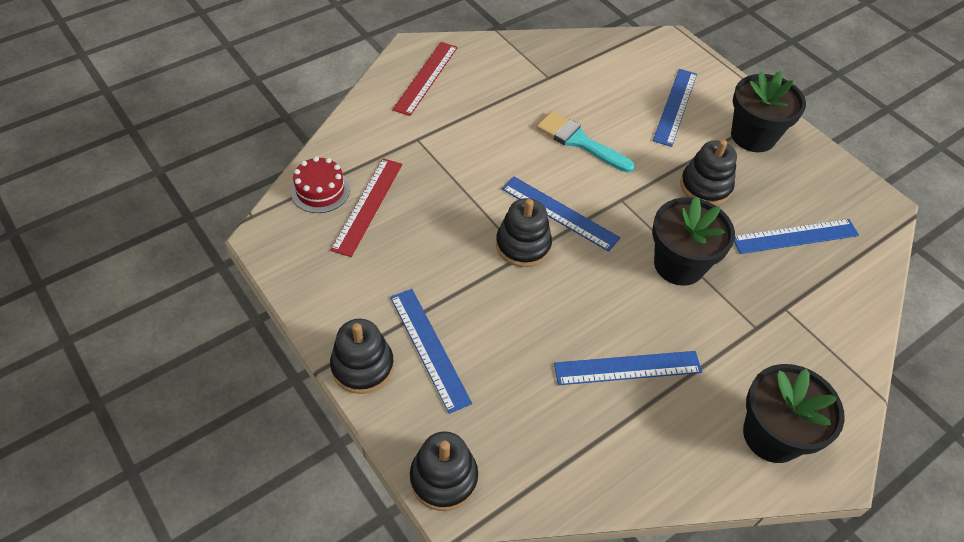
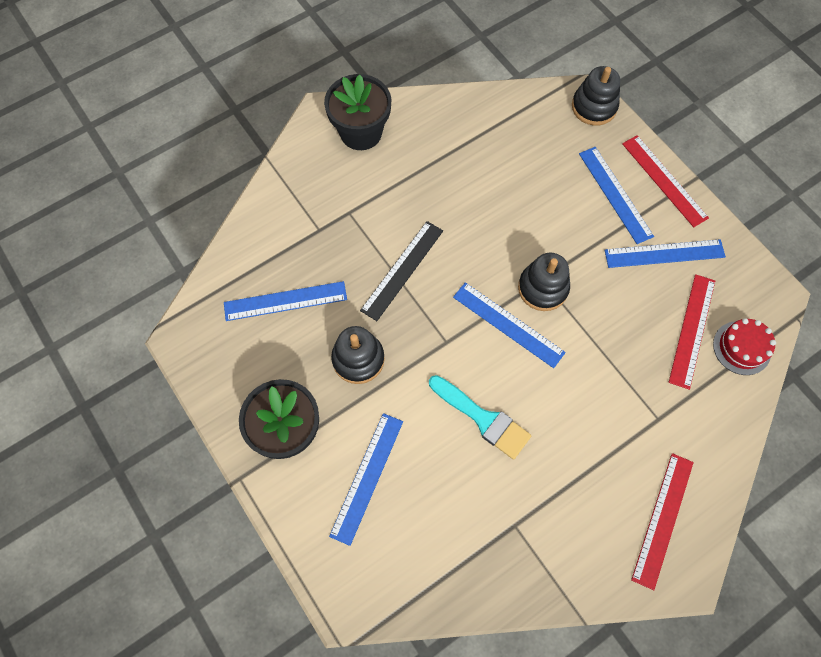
camera: 175 degrees left, 15 degrees up
(362, 366) = (664, 180): black stacking toy -> red ruler
(627, 368) = (460, 180): blue ruler -> blue ruler (664, 254)
(679, 264) = (402, 270): black flower pot -> black ruler

